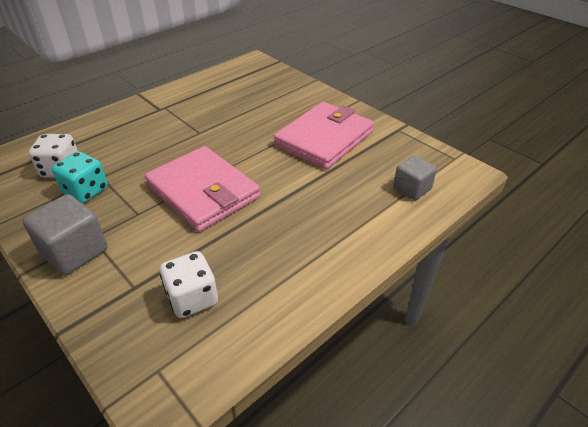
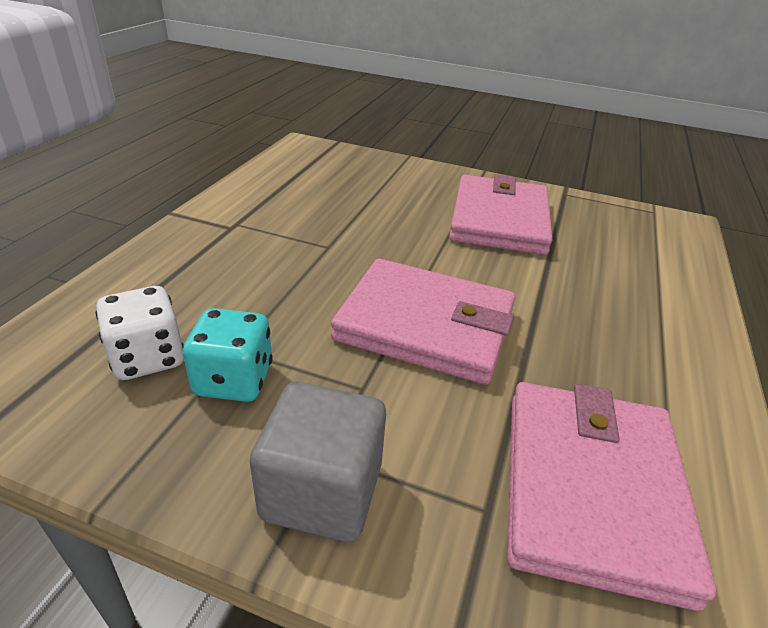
camera: 30 degrees left, 5 degrees down
(192, 298) = (591, 489): white dice -> pink wallet
(412, 189) = (657, 254): grey cube -> none

